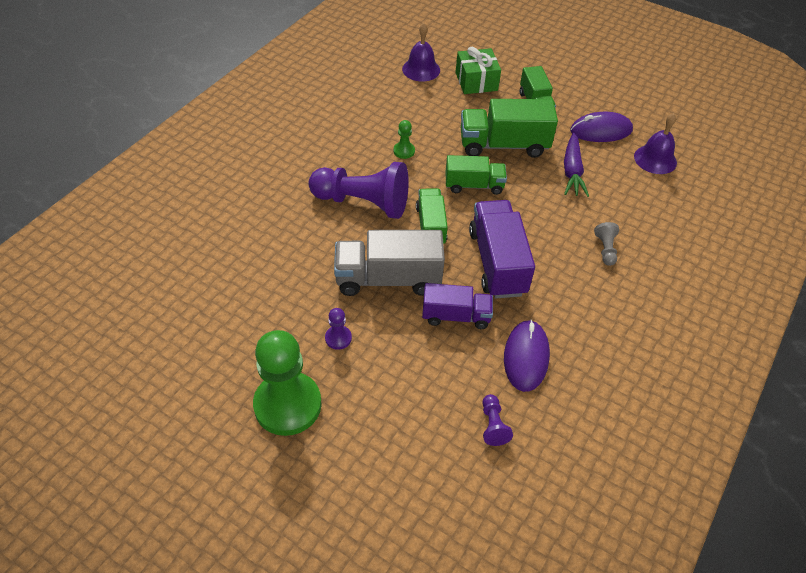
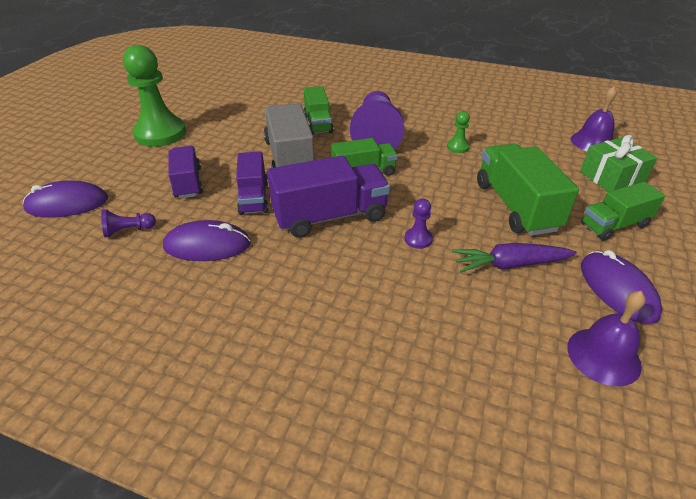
camera: 80 degrees right, 10 degrees down
(338, 338) = (222, 144): purple pawn -> purple pawn (418, 239)
(414, 373) = (188, 183): none -> purple truck
(431, 494) = (67, 204): none -> purple mouse
(474, 185) = (435, 192): green truck -> green truck (318, 124)
(605, 249) = (382, 302): grey pawn -> none

